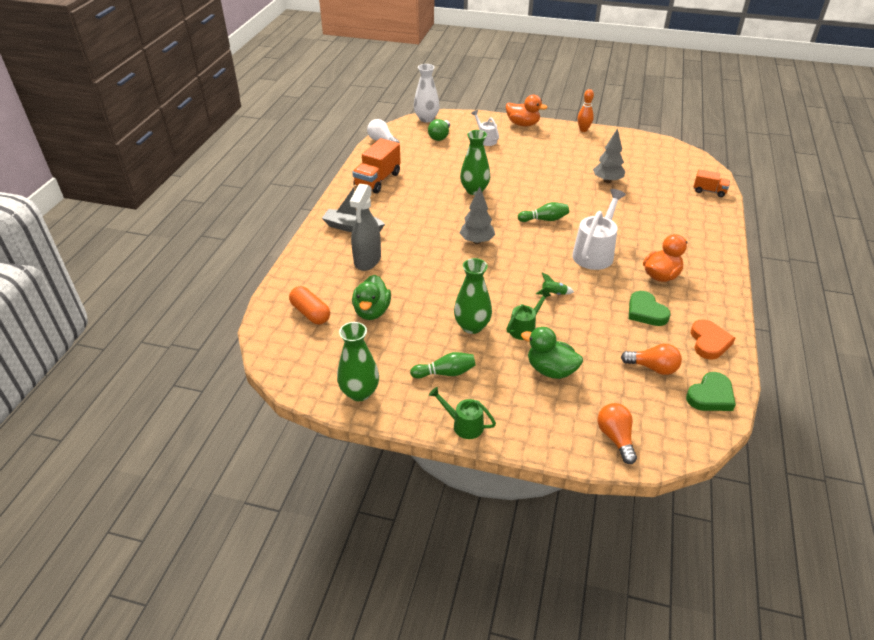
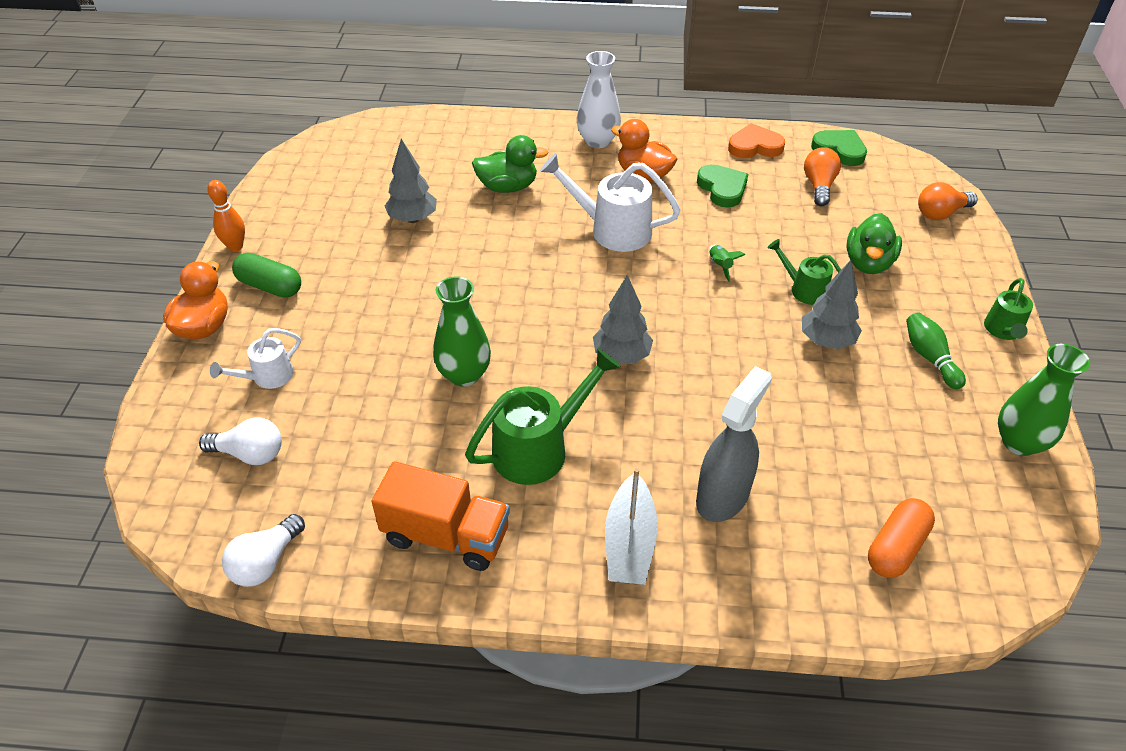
camera: 100 degrees left, 5 degrees up
(367, 260) = (723, 496): grey spray bottle -> grey spray bottle turned 60 degrees counterclockwise
(372, 311) = (851, 462): green duck -> green duck (508, 187)
(418, 208) = (540, 448): none -> green watering can
(426, 119) = (158, 491): white vase -> white vase (598, 141)
(440, 136) = (250, 454): green light bulb -> white light bulb
(472, 326) = (826, 341): green vase -> grey tree
(544, 219) = (539, 282): green bowling pin -> none
(550, 139) = (270, 286): none -> green capsule
(646, 312) = (722, 188): green heart -> green heart turned 75 degrees counterclockwise
(709, 191) = (431, 127): orange truck -> none

